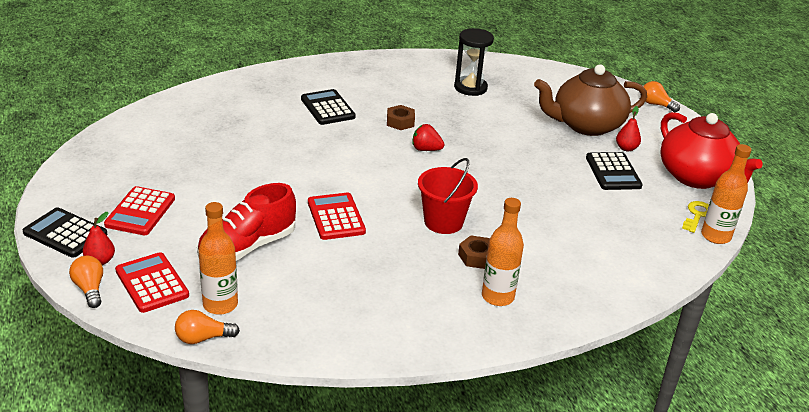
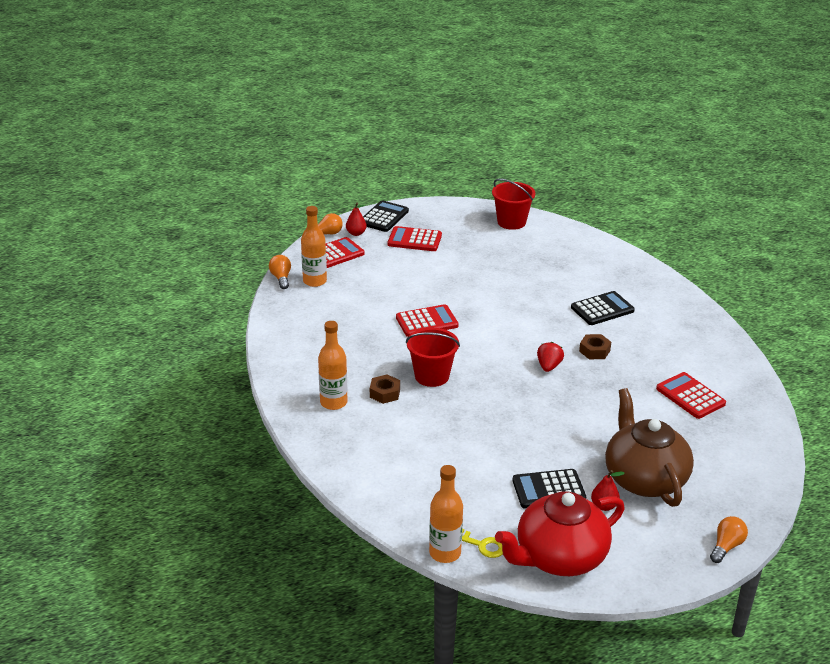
camera: 90 degrees right, 0 degrees up
(127, 138) = (511, 222): none -> red bucket
(247, 247) = (380, 286): red shoe -> none
(470, 88) = (690, 396): black hourglass -> red calculator

